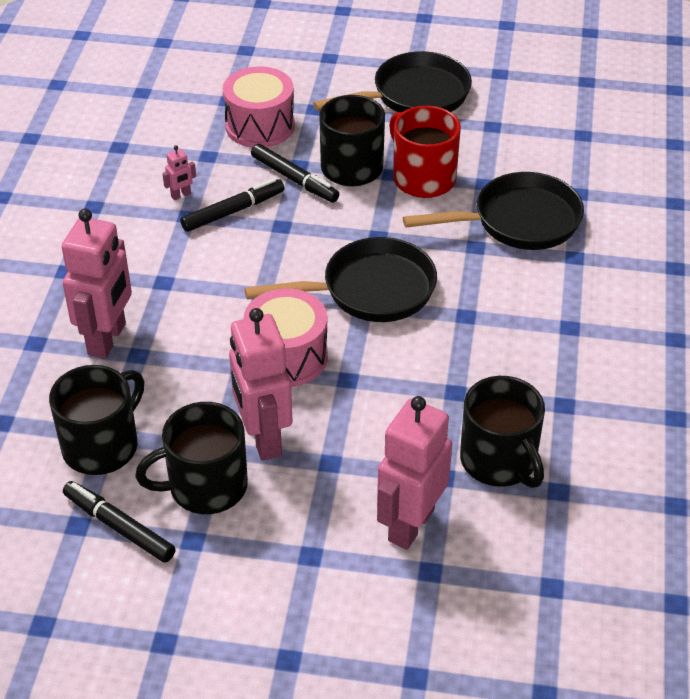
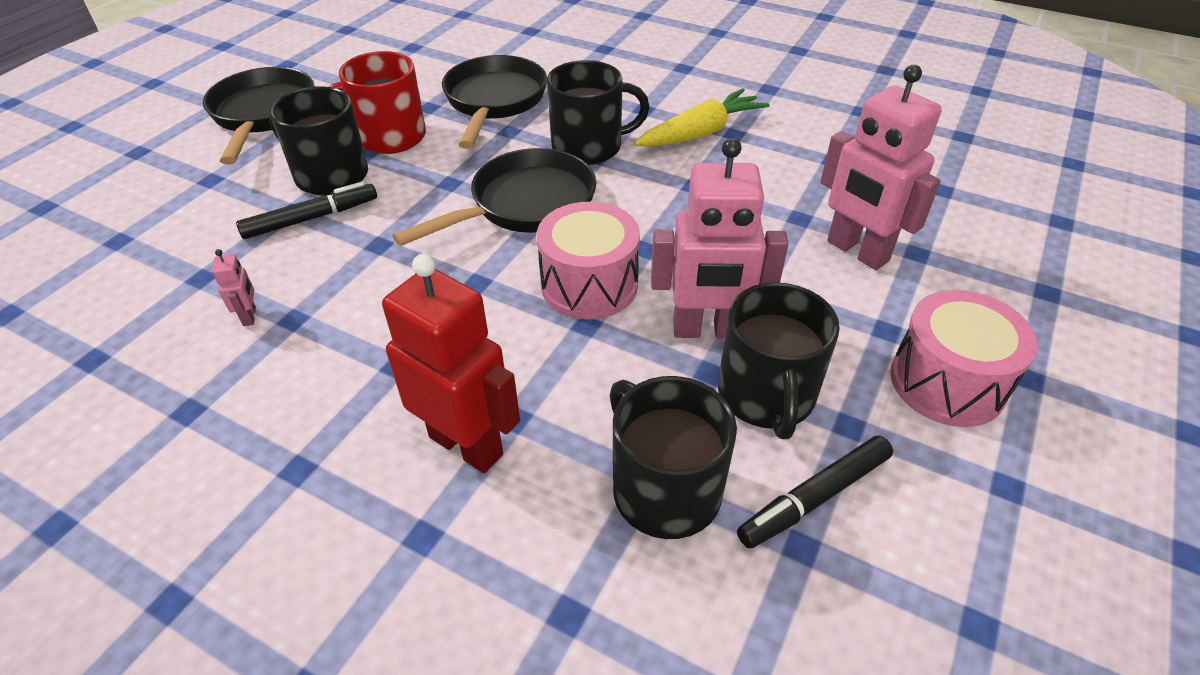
camera: 70 degrees left, 0 degrees up
(107, 339) = (467, 445): pink robot -> red robot
(233, 211) = (321, 277): black marker -> none
(260, 126) = (193, 224): pink drum -> pink drum (947, 382)
(370, 290) = (525, 205): black pan -> black pan turned 45 degrees clockwise
(499, 461) = (789, 182): black mug -> black mug (589, 147)
(550, 379) = (701, 133): none -> yellow carrot

